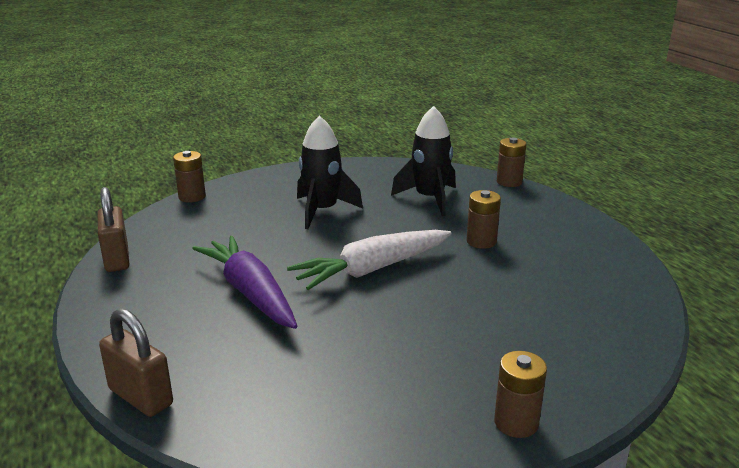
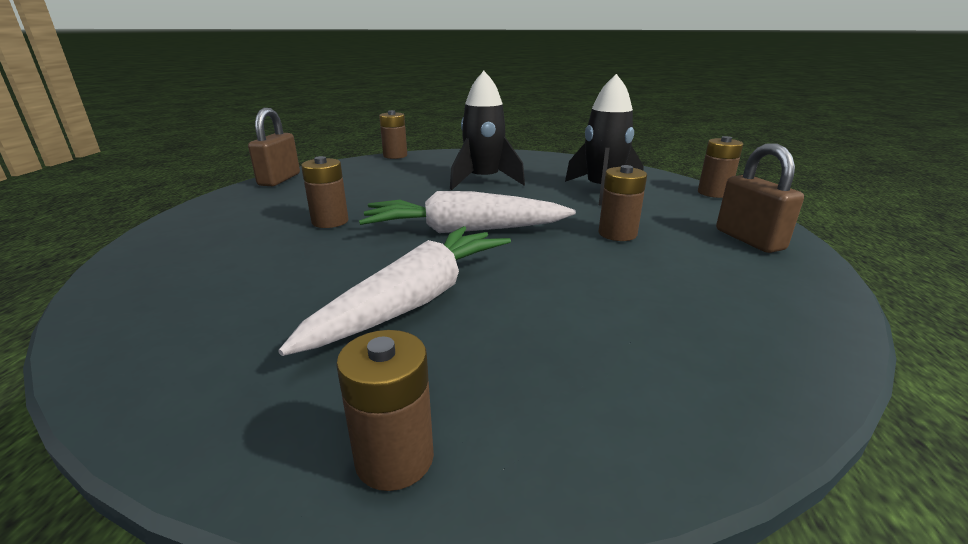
camera: 30 degrees right, 0 degrees up
(140, 397) = (113, 272): brown padlock -> brown padlock (749, 239)
(250, 292) = (330, 221): purple carrot -> brown battery
(413, 337) = (415, 300): none -> white carrot

